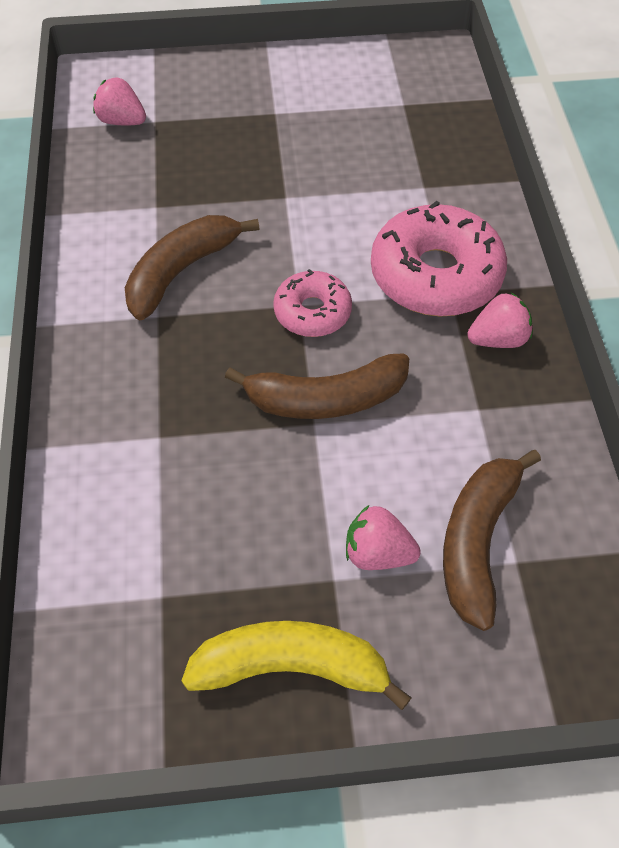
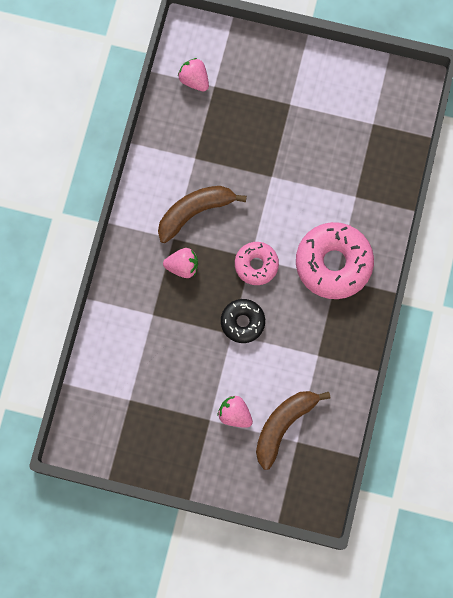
camera: 20 degrees right, 20 degrees up
(291, 666) = (176, 453): yellow banana -> none
(326, 399) = (242, 322): brown banana -> black donut
(497, 339) = (347, 317): pink strawberry -> pink strawberry (182, 266)

